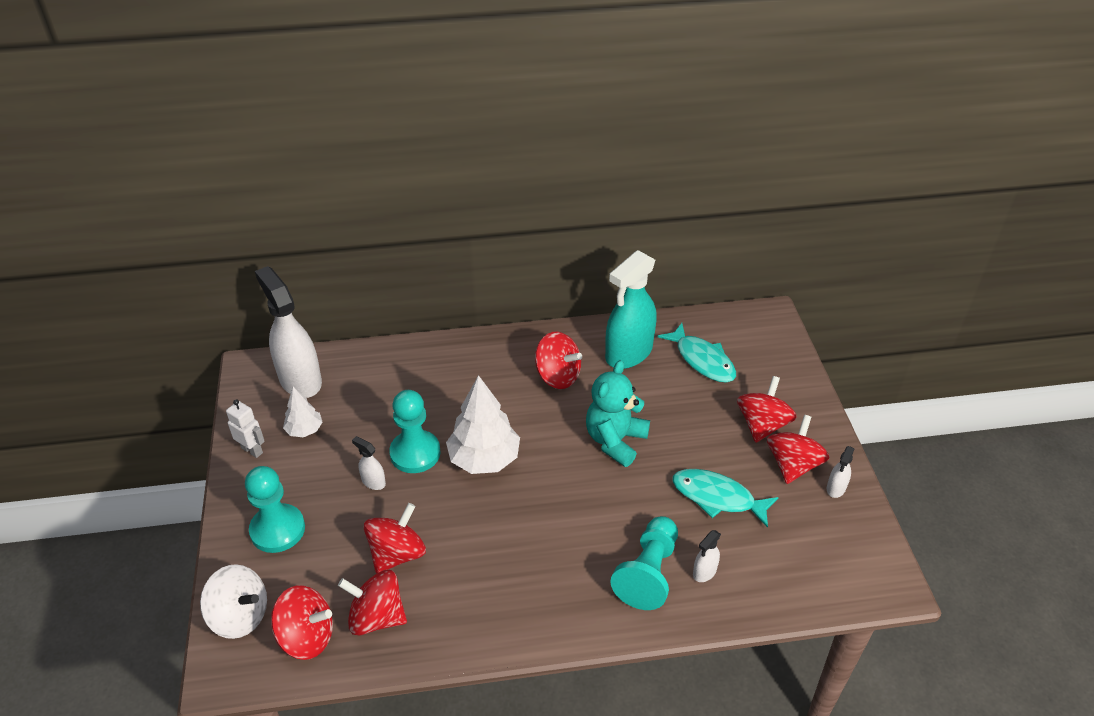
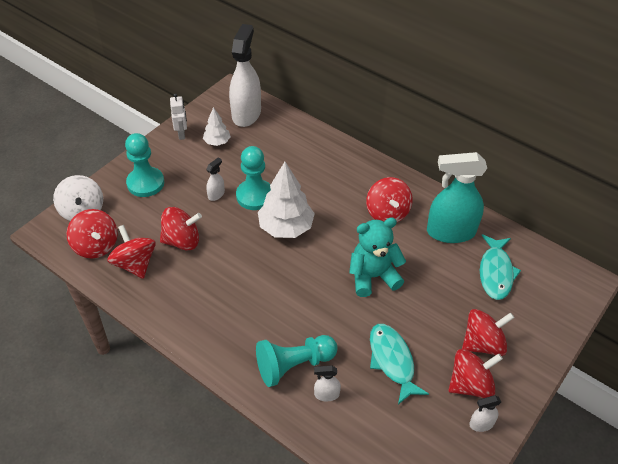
camera: 45 degrees right, 5 degrees up
(373, 482) = (216, 194): white spray bottle -> white spray bottle turned 45 degrees clockwise

